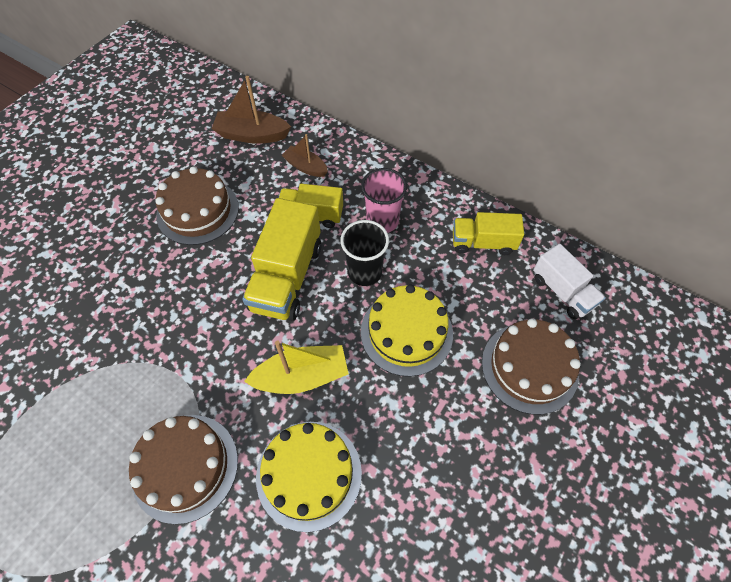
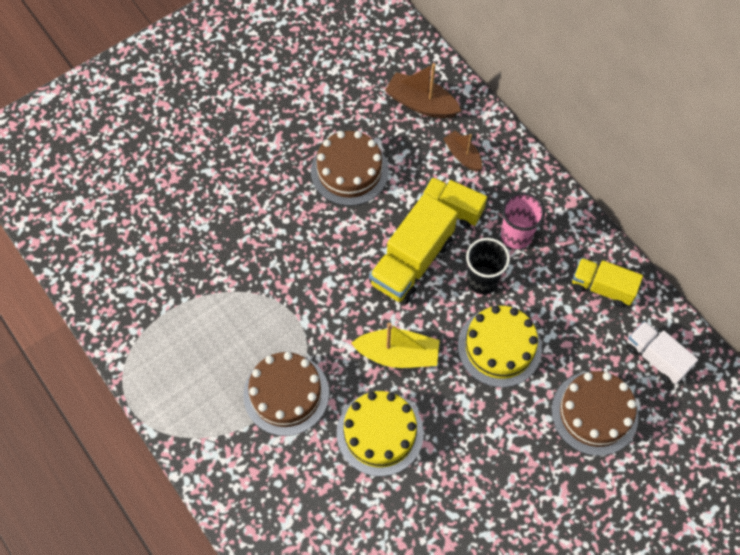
camera: 20 degrees right, 5 degrees up
(562, 291) = (656, 357): white truck -> white truck turned 150 degrees clockwise

